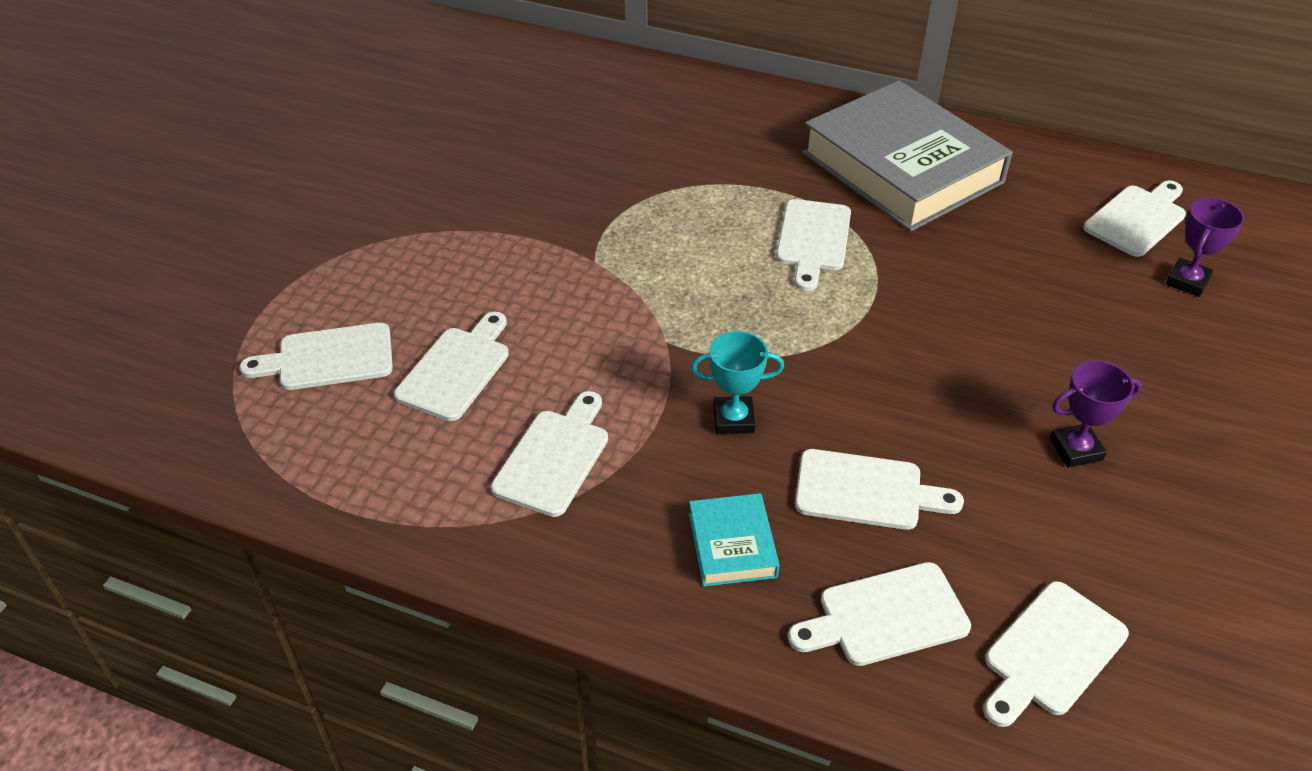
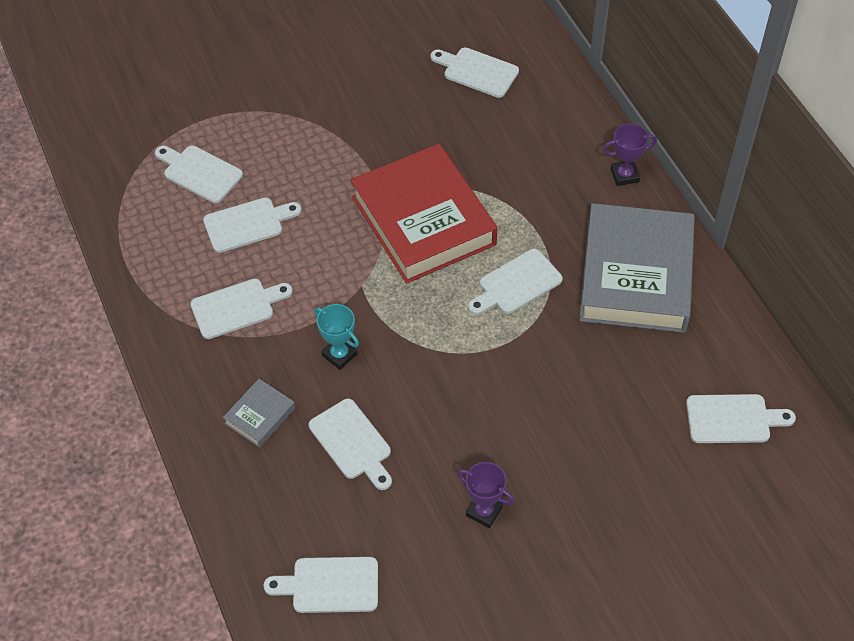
camera: 45 degrees right, 10 degrees up
(649, 246) = (423, 221): none -> red book
(732, 545) = (260, 416): turquoise book -> grey book
(885, 616) = (282, 505): white cutting board -> white cutting board (477, 71)
(1187, 281) = (698, 479): purple trophy -> purple trophy (624, 175)

